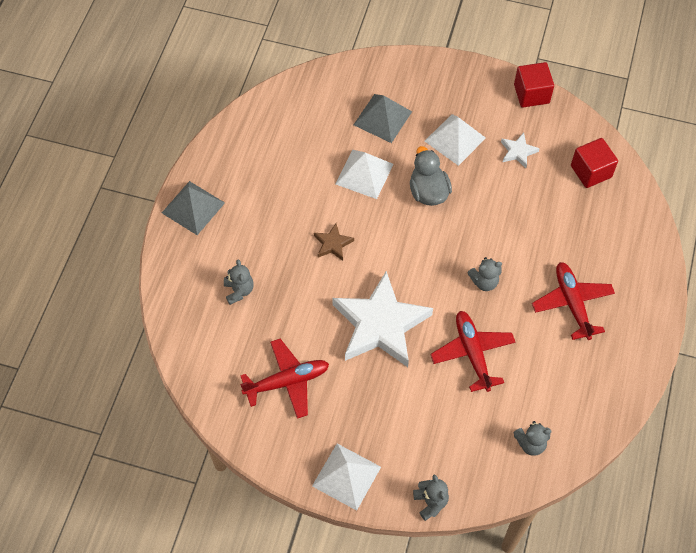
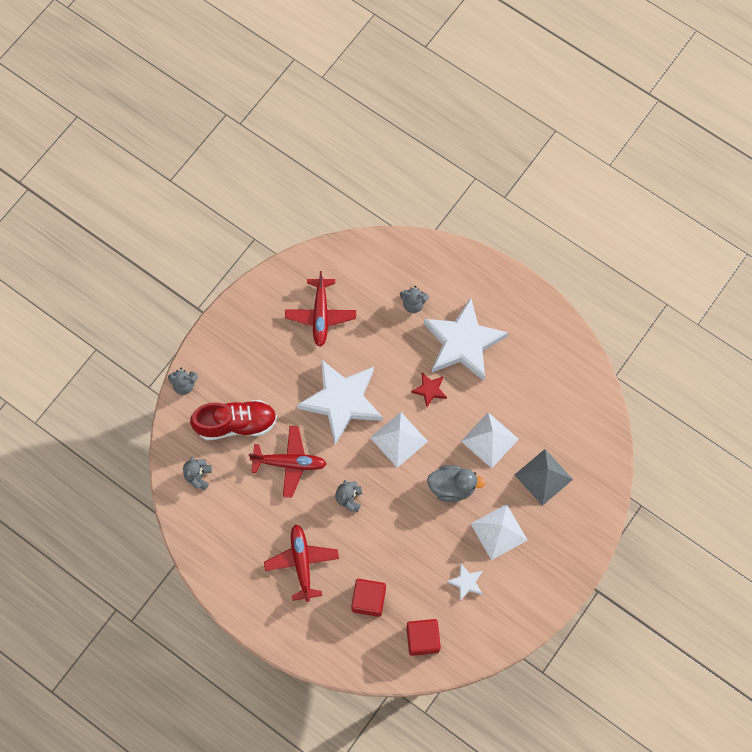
camera: 110 degrees right, 10 degrees up
(193, 207) = (504, 291): grey pyramid -> none
(267, 229) = (463, 343): none -> white star
(333, 244) = (429, 390): brown star -> red star
(346, 476) = (228, 332): white pyramid -> white pyramid (398, 439)
(452, 425) = (236, 423): none -> red shoe
(531, 94) = (525, 623): red cube -> red cube (368, 600)
(572, 303) = (302, 562): red plane -> red plane turned 105 degrees counterclockwise

